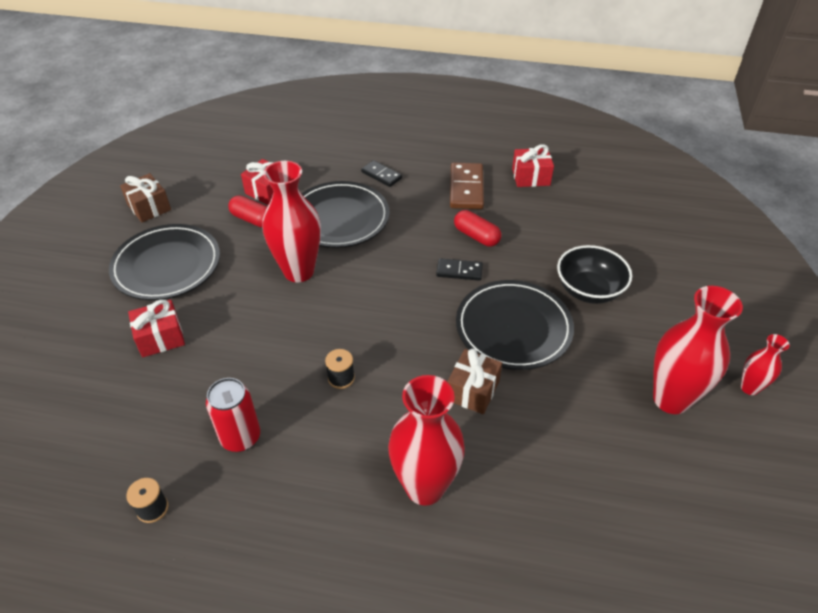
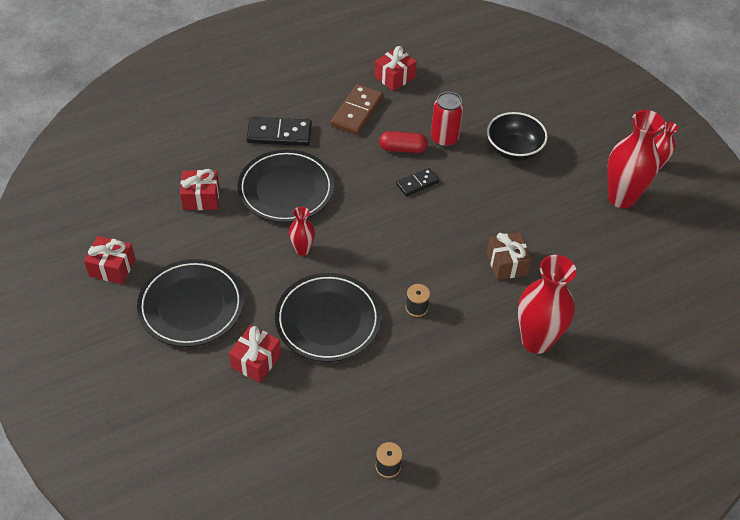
camera: 40 degrees left, 5 degrees up
(149, 207) = (112, 267): brown gift -> red gift
(240, 437) = (394, 387): red can -> red can (444, 139)
(253, 219) = (217, 229): red capsule -> none
(299, 271) = (302, 250): red vase -> red vase, size x0.51
(381, 175) = (279, 134): black domino -> black domino, size x1.65
(466, 188) = (357, 112): brown domino -> brown domino turned 60 degrees clockwise
(513, 328) = (491, 205): black plate -> black plate (328, 320)

